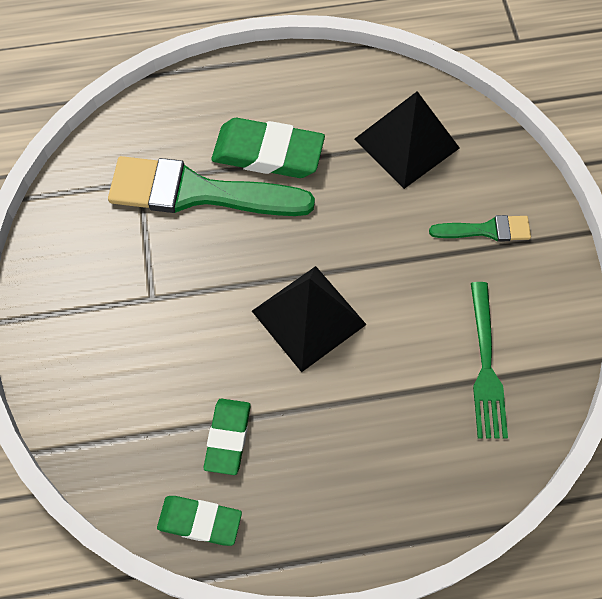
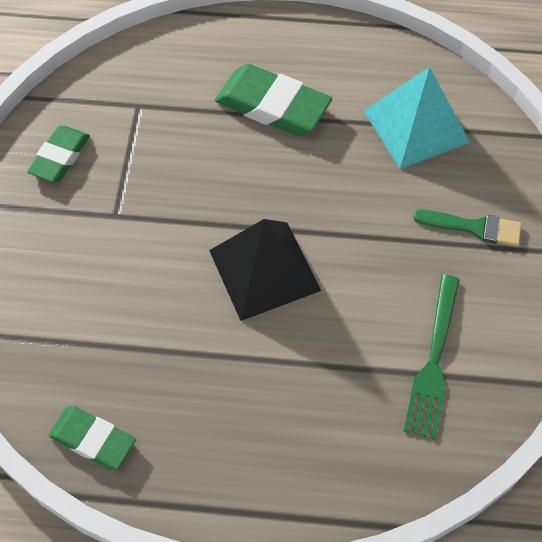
camera: 15 degrees right, 5 degrees down
(197, 192) = (191, 127): green brush -> none
(228, 437) = (147, 365): green eraser -> green eraser (60, 157)
(407, 143) = (416, 126): black pyramid -> turquoise pyramid

